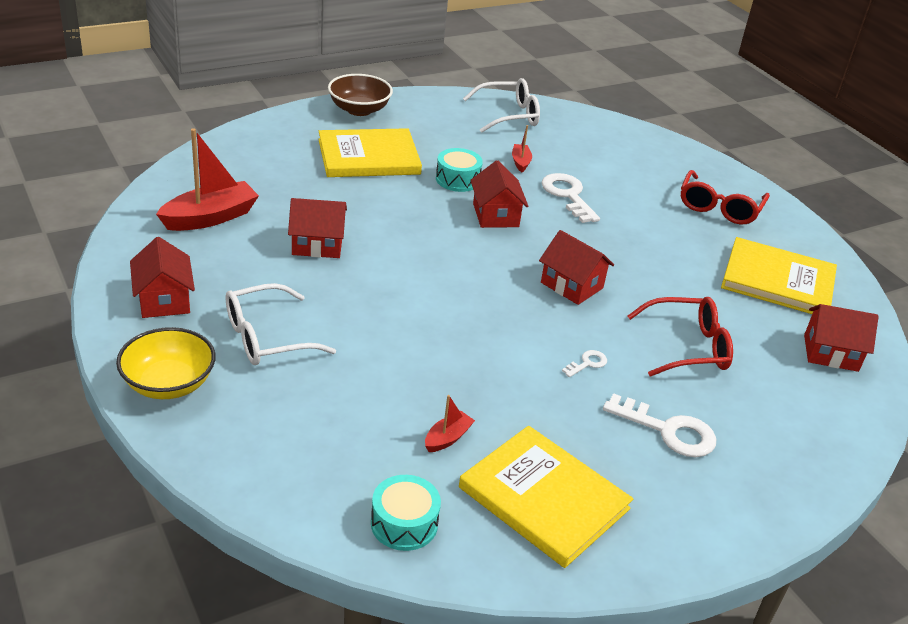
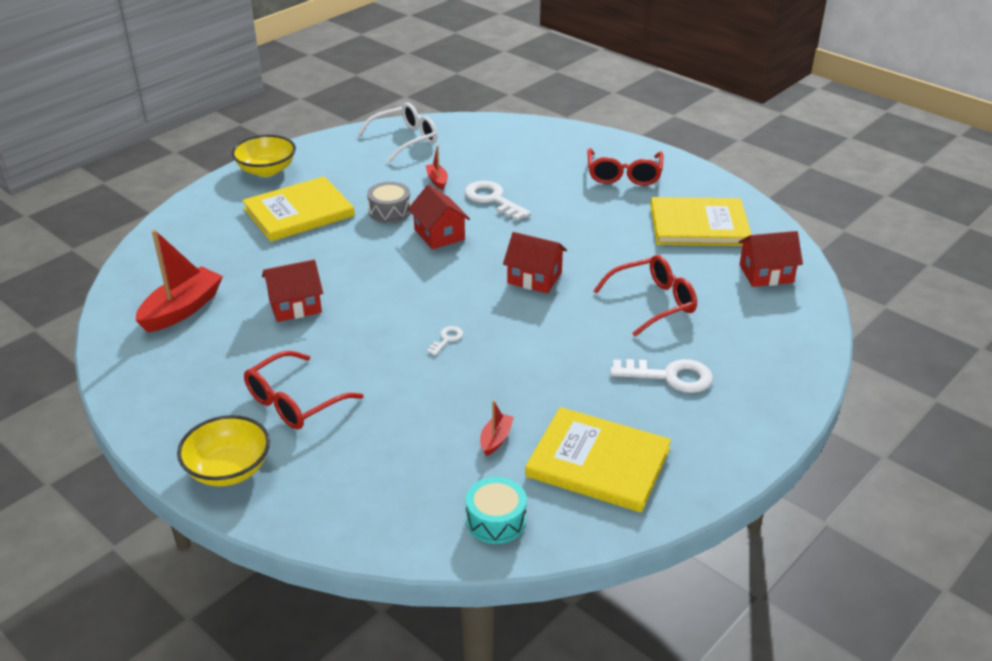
camera: 15 degrees left, 0 degrees up
(164, 300) = (181, 397): red house -> none
(266, 337) = (294, 402): white glasses -> red glasses
(359, 110) = (266, 170): brown bowl -> yellow bowl
(457, 179) = (390, 211): turquoise drum -> grey drum
(587, 363) = (579, 341): white key -> white key (447, 339)

